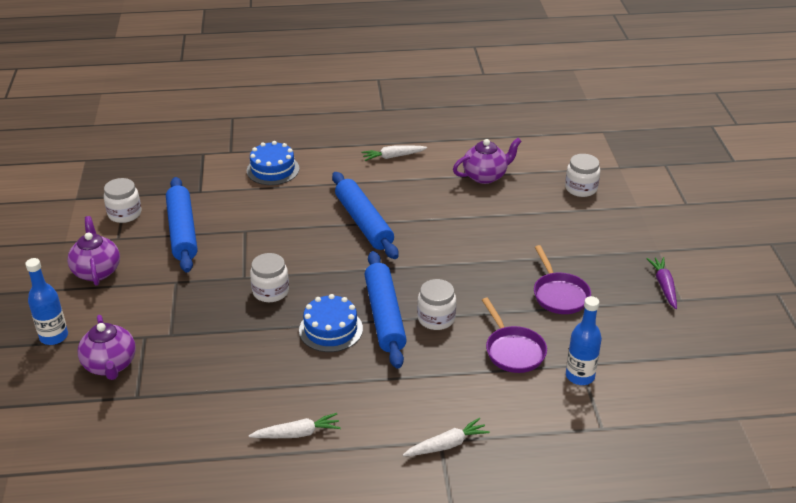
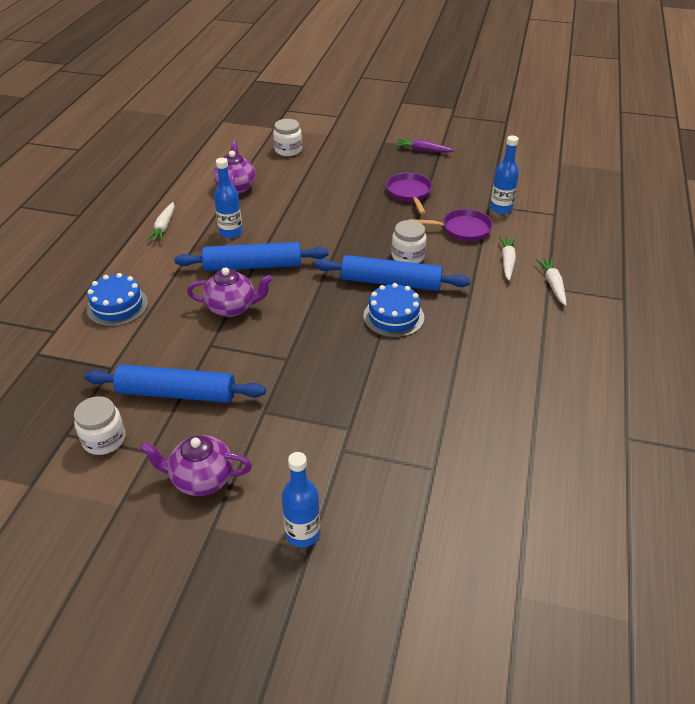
camera: 70 degrees left, 5 degrees up
(110, 365) = (376, 484): purple teapot -> purple teapot (232, 307)
(270, 291) = (319, 344): white jar -> none
(297, 434) = (518, 362): white carrot -> white carrot (507, 261)
(408, 195) = (231, 232): none -> blue bottle
(559, 295) = (409, 193): purple pan -> purple pan turned 105 degrees counterclockwise

